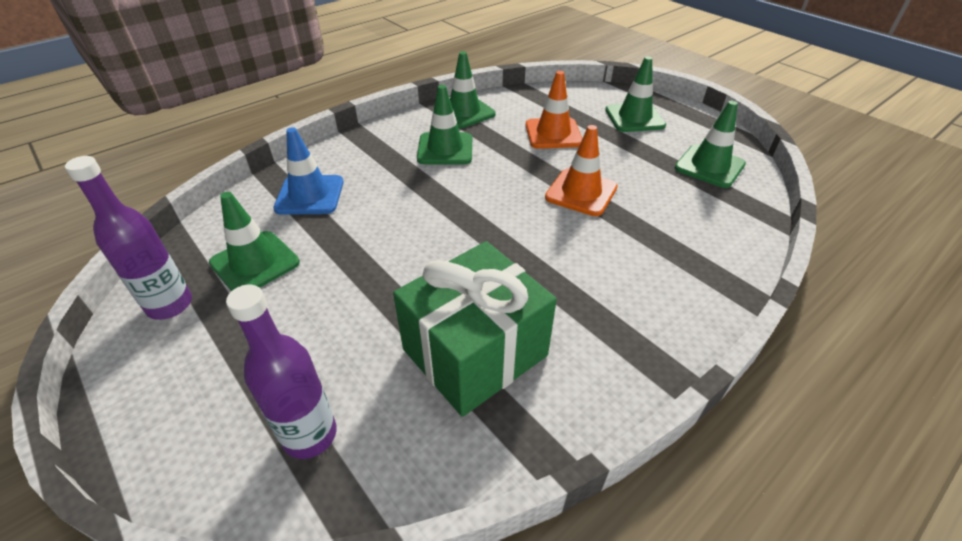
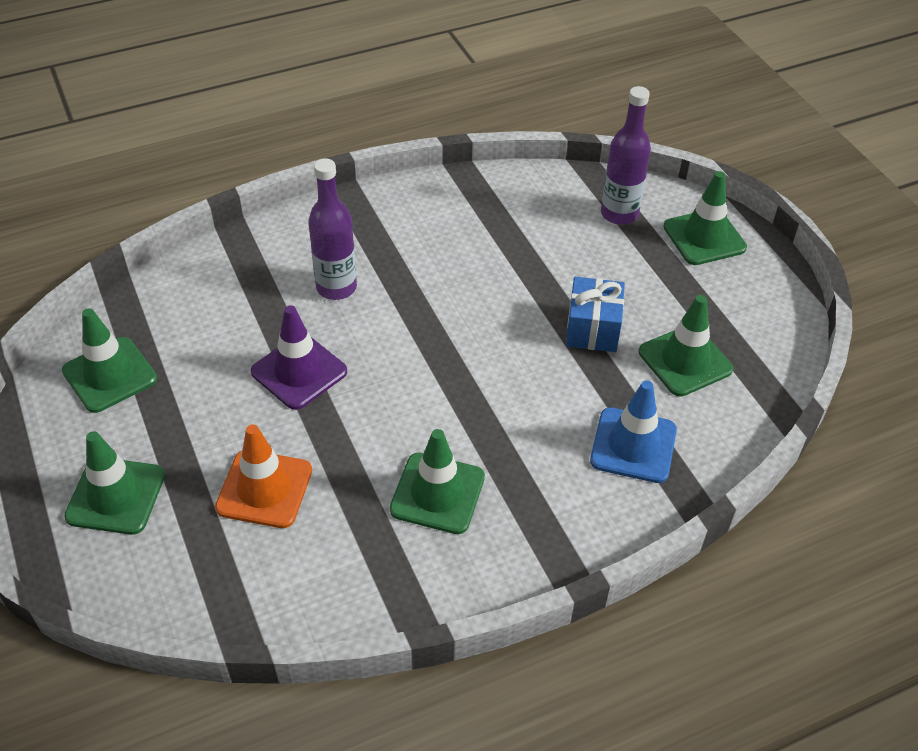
camera: 165 degrees left, 5 degrees up
(170, 305) = (757, 332): purple bottle -> purple bottle (336, 287)
(343, 273) = (592, 329): none -> blue gift
(464, 112) = (376, 582): green traffic cone -> green traffic cone (704, 237)
(475, 352) = (488, 237): green gift -> none
(581, 192) = (299, 372): orange traffic cone -> purple traffic cone

